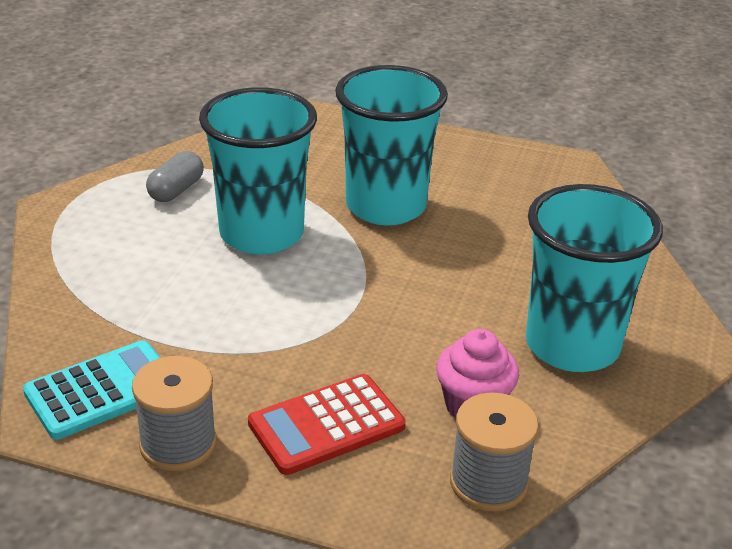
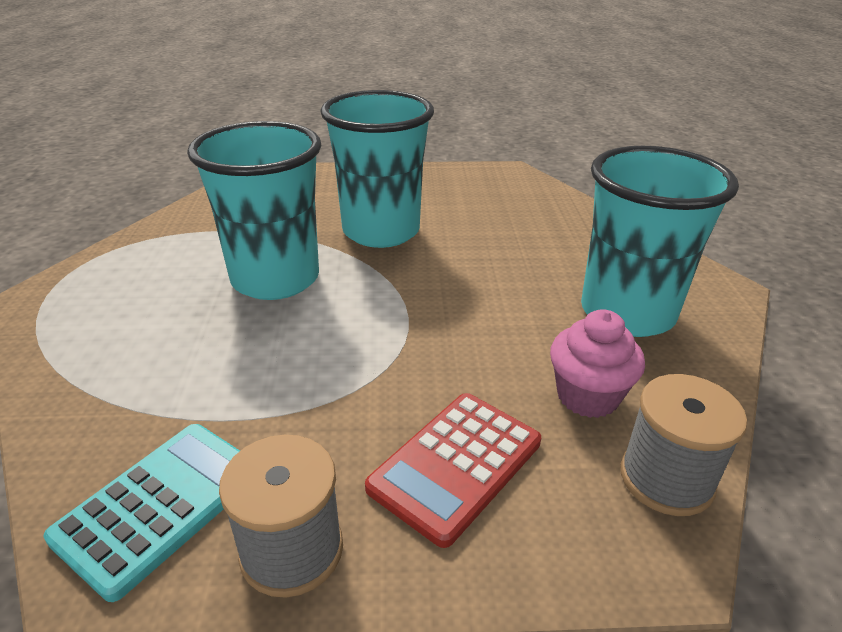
camera: 20 degrees left, 0 degrees up
(176, 190) = (167, 257): grey capsule -> none

